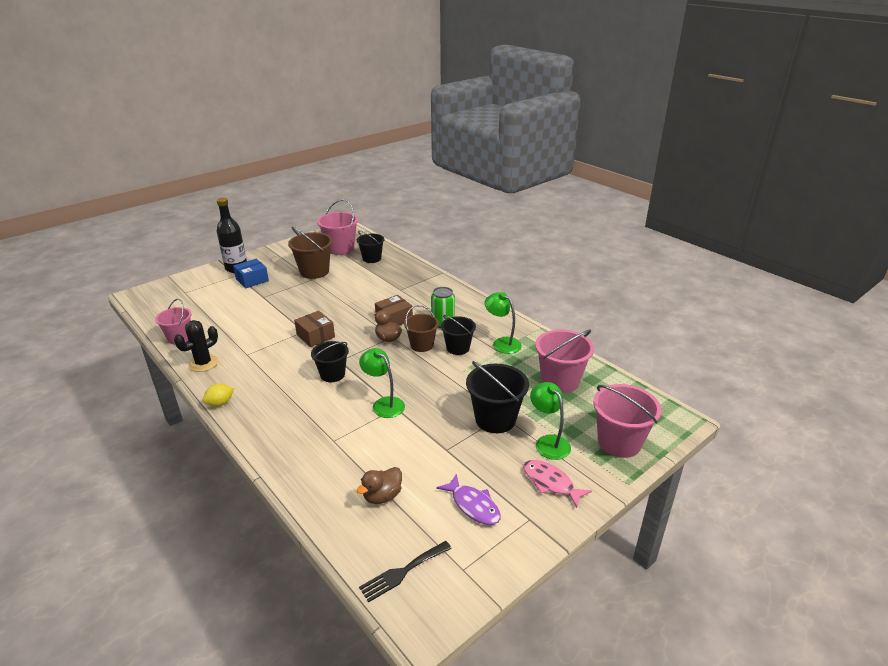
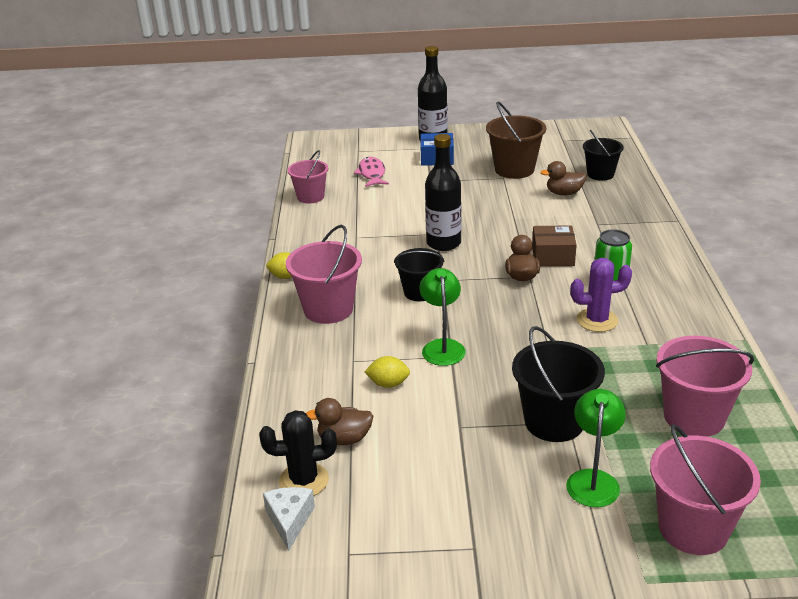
camera: 40 degrees right, 0 degrees up
(203, 363) = (308, 231): black cactus -> black cactus (304, 480)
(315, 336) = (443, 243): brown box -> black bottle
(340, 248) = (573, 151): pink bucket -> pink bucket (328, 309)
(361, 277) = (564, 193): none -> brown duck
(374, 444) = (388, 384): none -> yellow lemon
(403, 572) = (289, 520): black fork -> white cheese
(422, 345) = (555, 299): brown bucket -> none
(458, 348) = (597, 320): black bucket -> purple cactus
(473, 505) = (426, 499): purple fish -> none
(502, 343) = (664, 337): green lamp -> none
(550, 483) = (543, 525): pink fish -> pink fish (372, 174)

